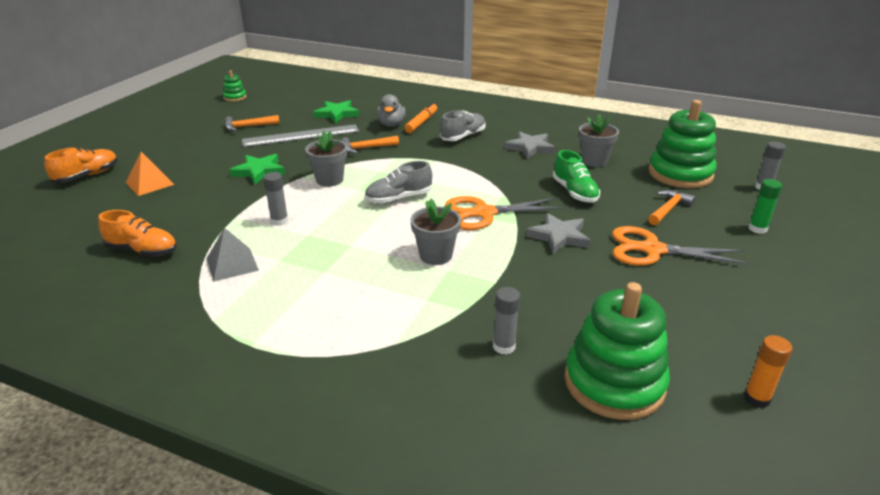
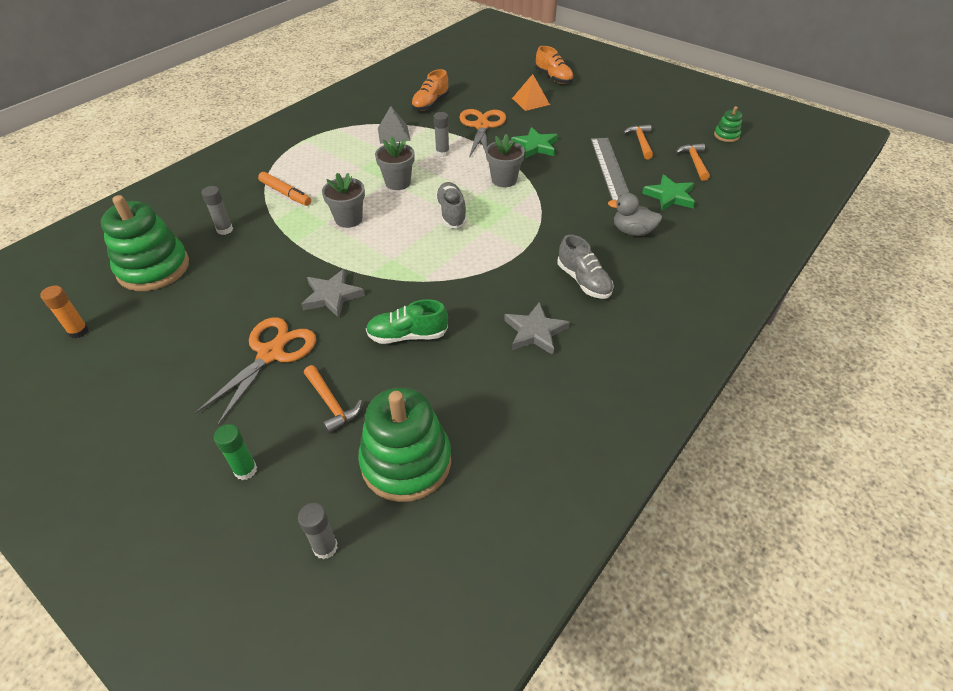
camera: 105 degrees right, 15 degrees up
(366, 148) = (569, 207): orange hammer -> orange hammer (694, 162)
(421, 122) = (634, 255): orange marker -> orange marker (285, 193)
(484, 213) = (399, 258): orange scissors -> orange scissors (482, 126)
(594, 161) = (477, 382): grey flower pot -> grey flower pot (398, 183)

